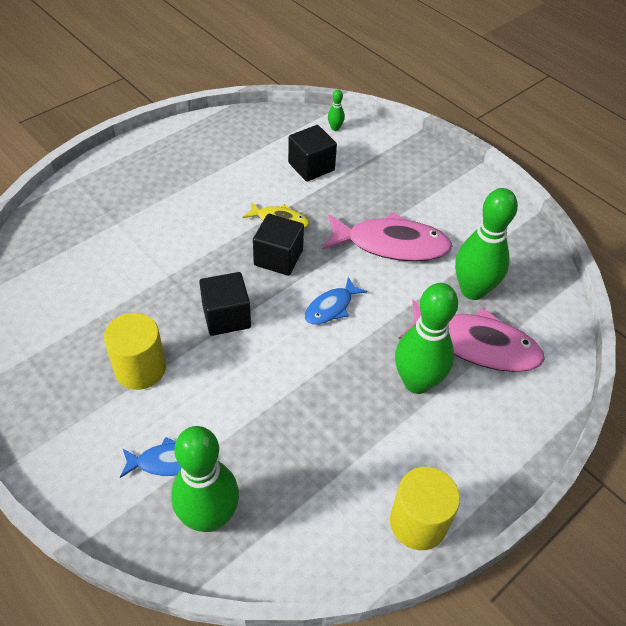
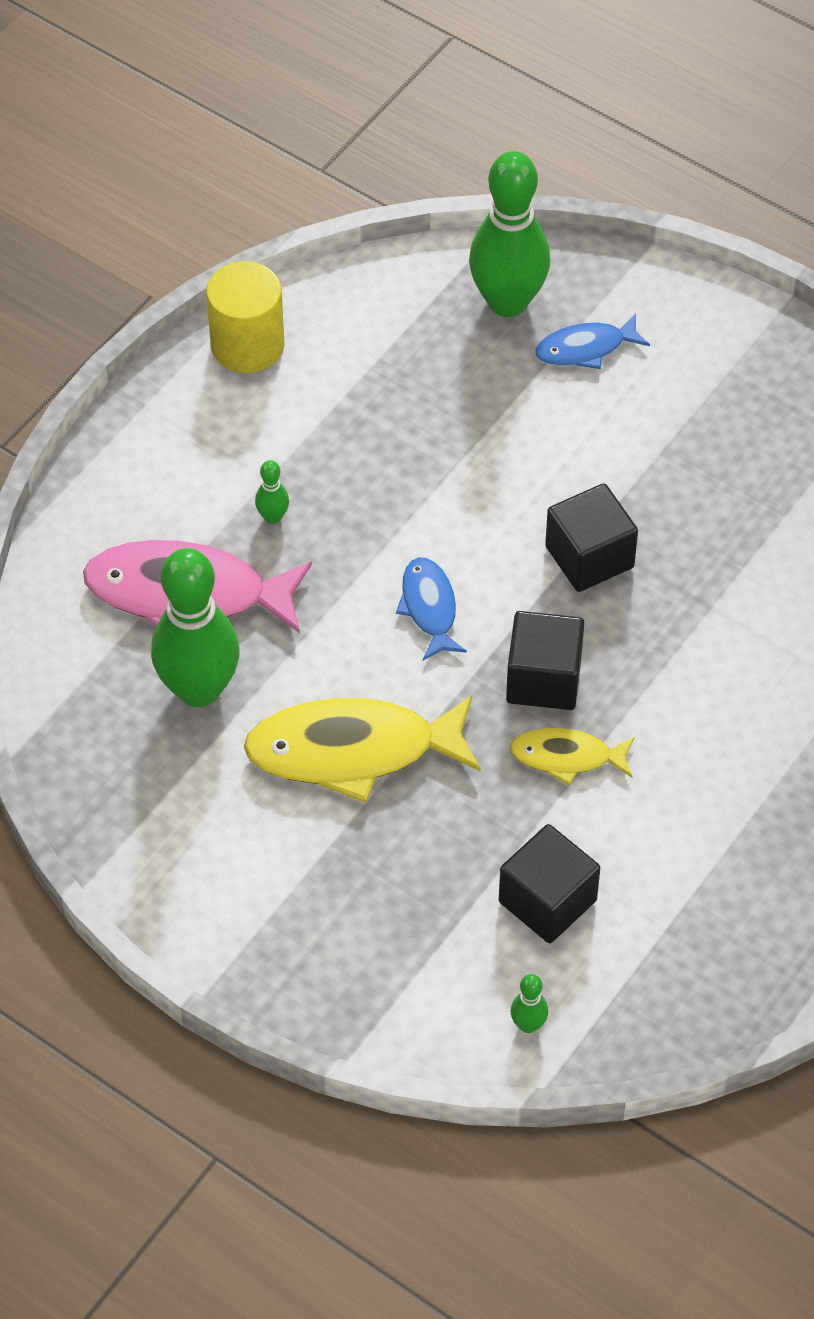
camera: 170 degrees right, 5 degrees up
(140, 369) = (680, 454): yellow cylinder -> none
(331, 307) = (429, 608): blue fish -> blue fish turned 45 degrees counterclockwise
(391, 244) = (353, 751): pink fish -> yellow fish
(417, 382) = (273, 517): green bowling pin -> green bowling pin, size x0.40

